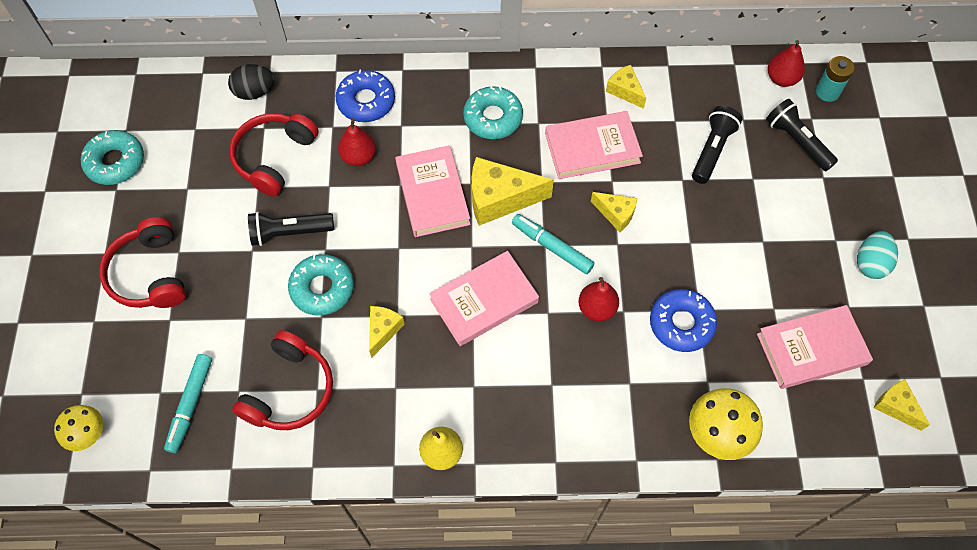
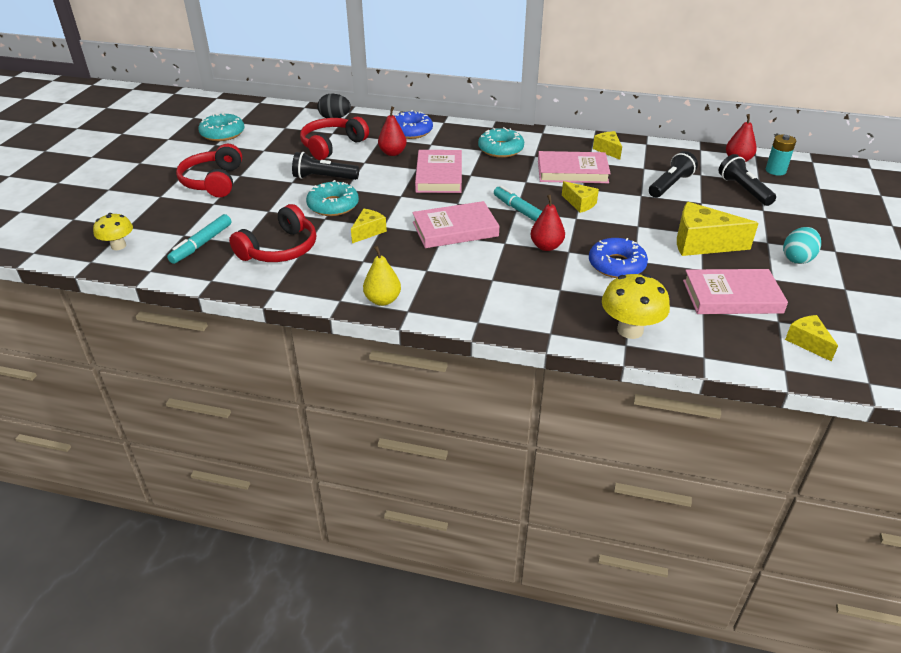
camera: 15 degrees right, 25 degrees down
(500, 199) = (489, 184): yellow cheese -> yellow cheese (702, 243)

